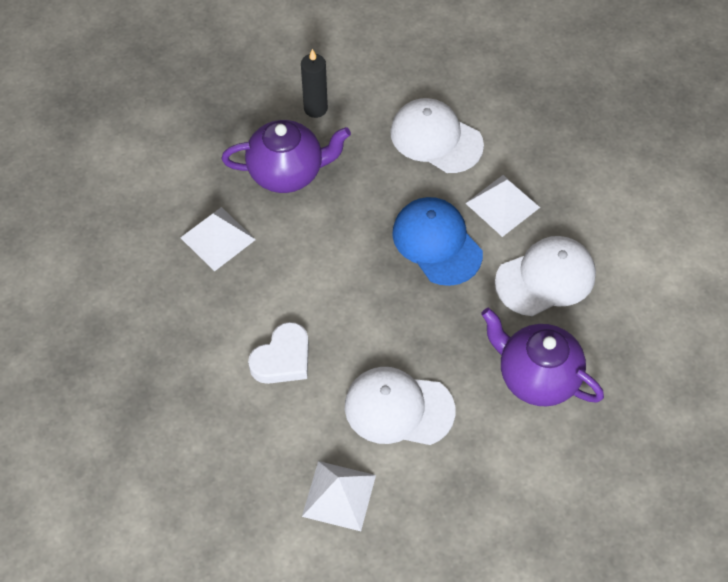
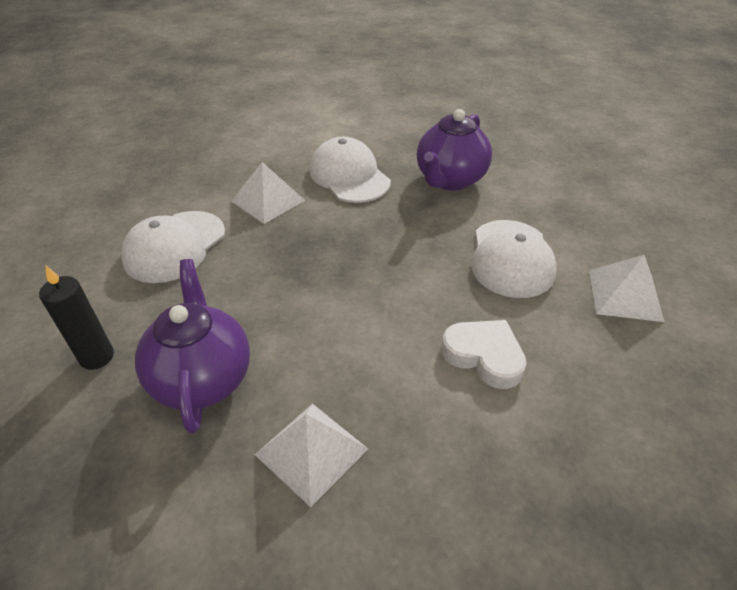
camera: 95 degrees left, 15 degrees down
(437, 243) = (313, 241): blue cap -> none

